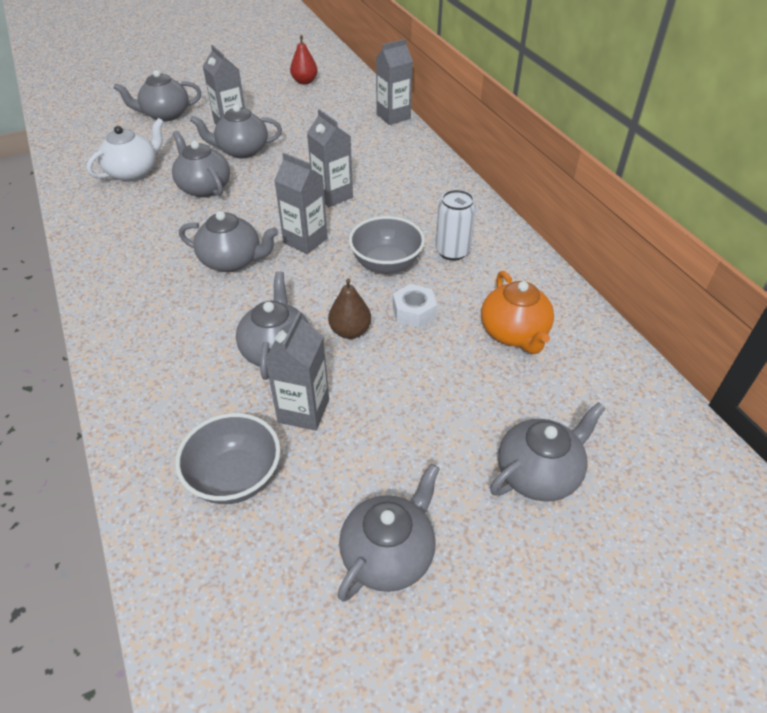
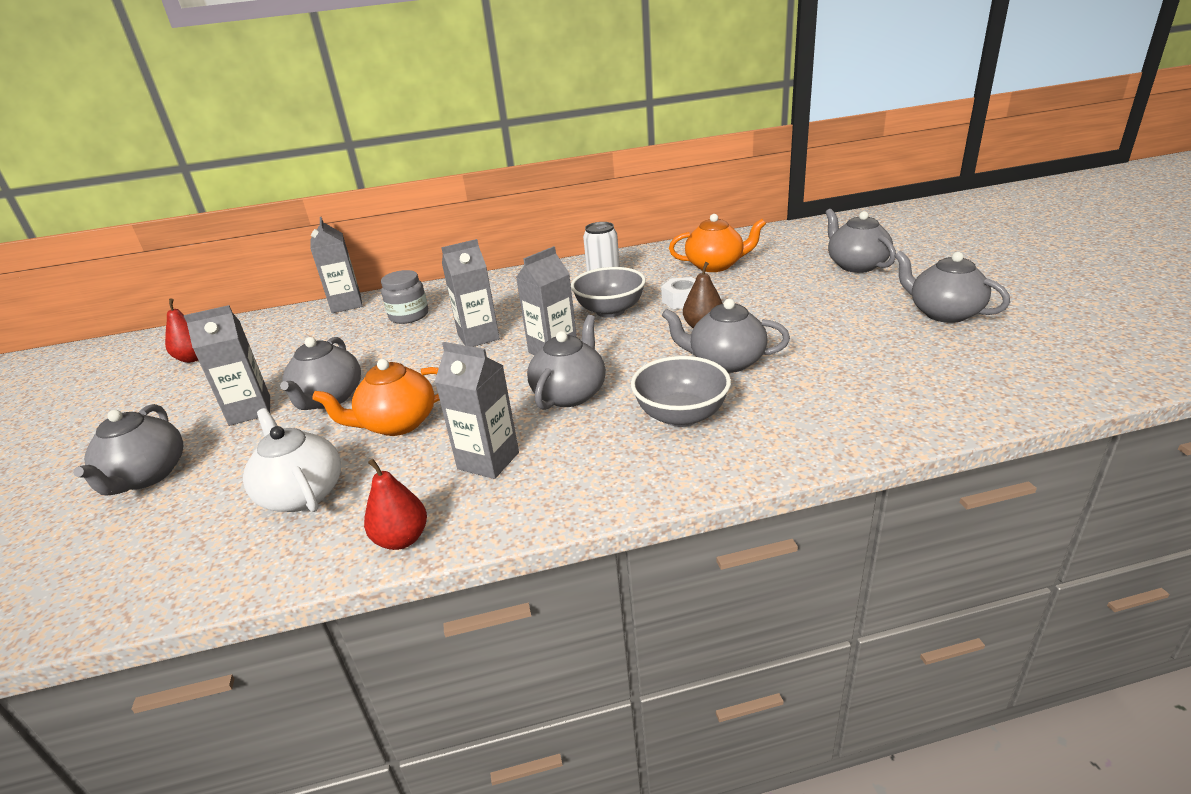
camera: 75 degrees left, 15 degrees down
(79, 220) = (402, 539): none -> red pear
(204, 187) = (397, 424): grey teapot -> orange teapot
(235, 477) = (890, 376): grey bowl -> grey bowl (681, 415)
(303, 411) = (805, 347): grey carton -> grey carton (488, 461)
(373, 151) = (409, 316): none -> grey jar

